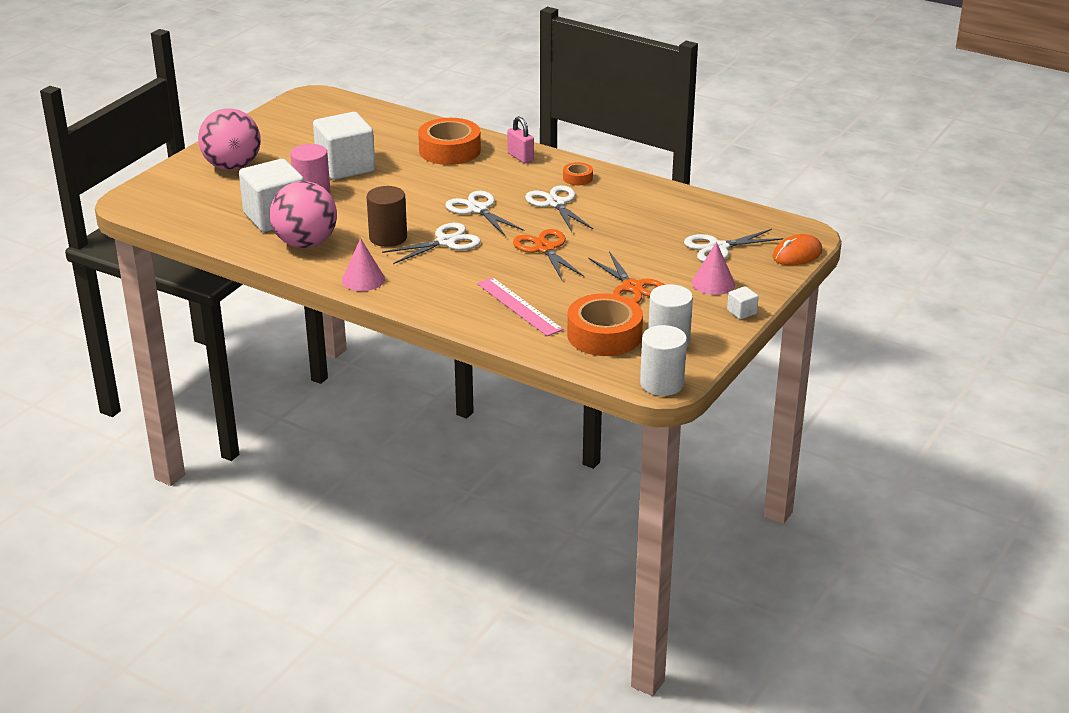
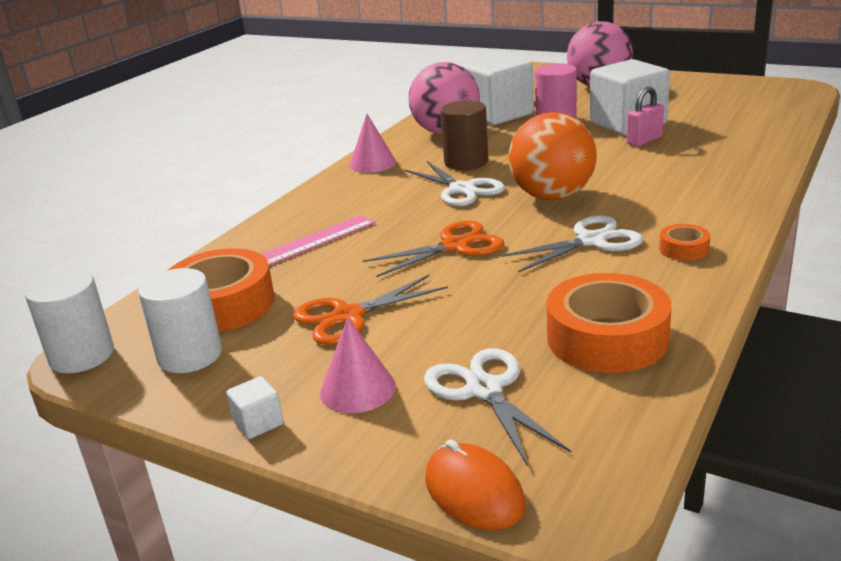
camera: 90 degrees right, 5 degrees down
(449, 150) = (711, 164): orange tape -> orange tape (607, 338)
(477, 209) = (552, 196): white scissors -> orange ball
(520, 157) = (724, 205): pink padlock -> pink padlock (644, 141)

